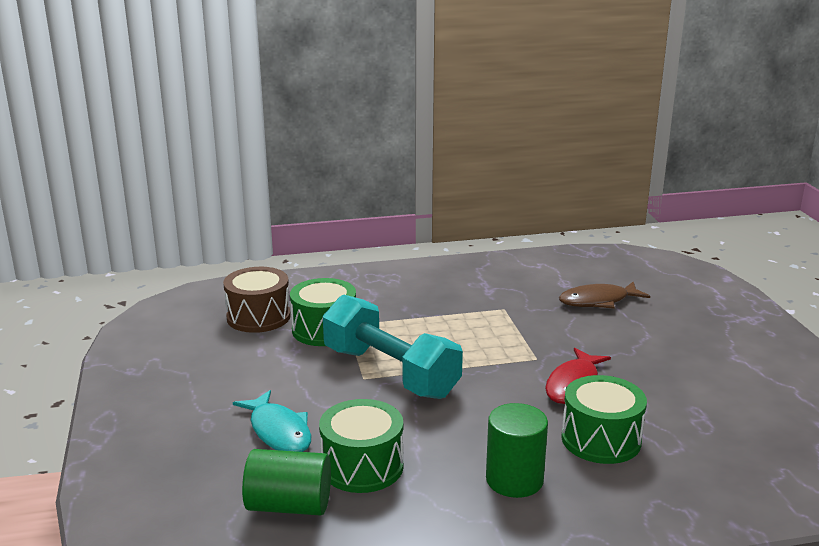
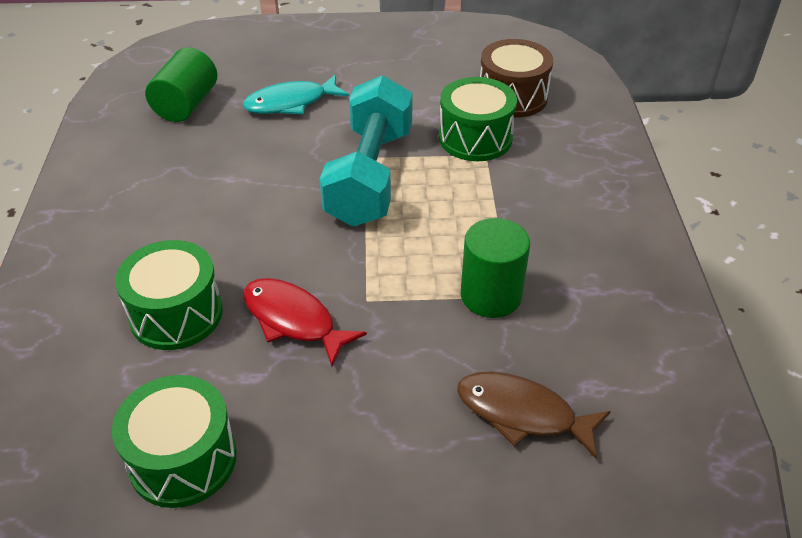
camera: 100 degrees right, 20 degrees up
(362, 466) = (217, 144): green drum -> green drum (183, 459)
(390, 372) = (370, 176): turquoise dumbbell -> turquoise dumbbell turned 45 degrees counterclockwise
(514, 480) = (147, 233): green cylinder -> green cylinder (491, 295)
(598, 301) = (522, 413): brown fish -> brown fish turned 60 degrees counterclockwise

